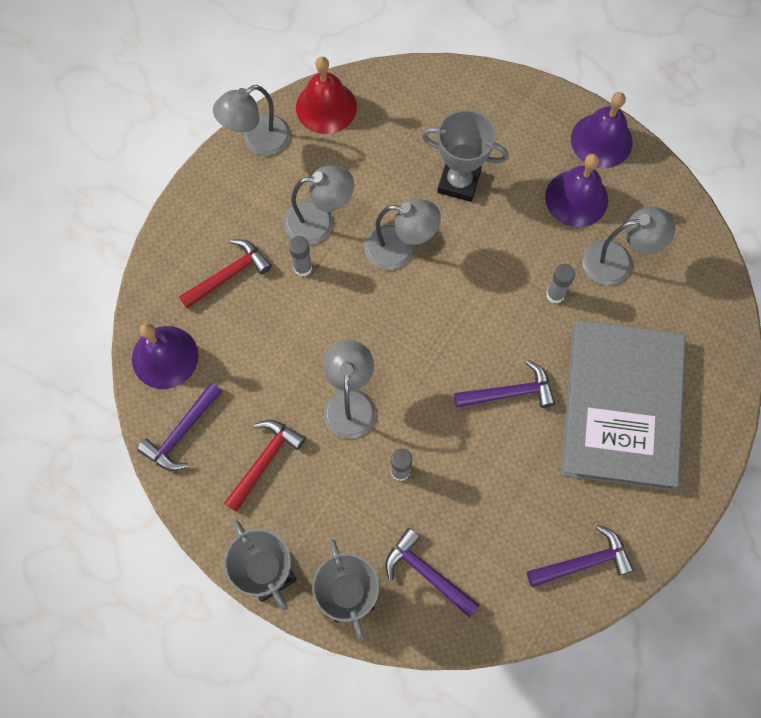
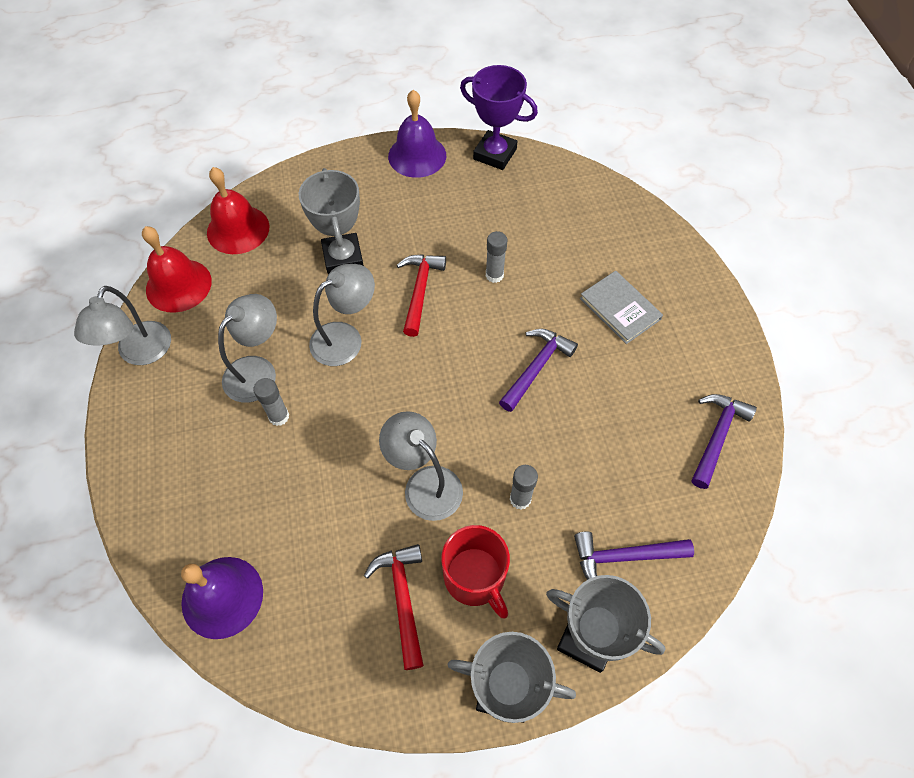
camera: 45 degrees left, 10 degrees down
(182, 433) = (303, 647): purple hammer -> none
(229, 275) = (217, 476): red hammer -> red hammer (420, 291)
(320, 492) = (475, 577): none -> red mug
(406, 94) = (238, 229): none -> red bell
(459, 182) = (343, 257): grey trophy -> grey trophy turned 75 degrees counterclockwise
(576, 198) = (440, 203): purple bell -> none
(617, 261) = (511, 220): grey lamp -> none
(621, 406) = (620, 309): grey book -> grey book, size x0.44
(666, 191) = (495, 154): none -> purple trophy

